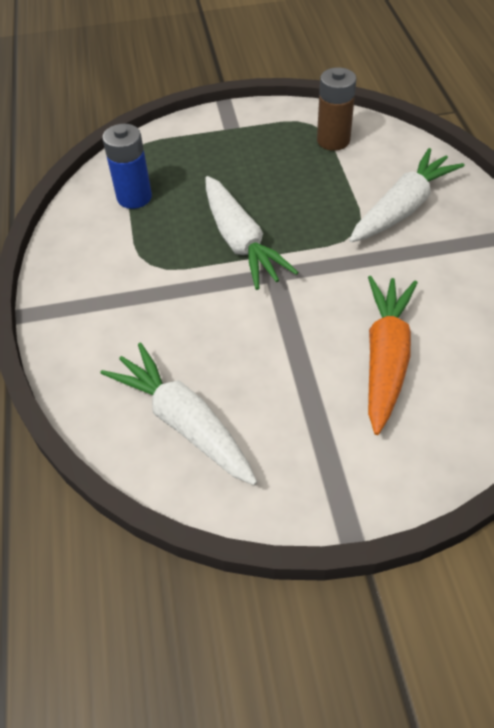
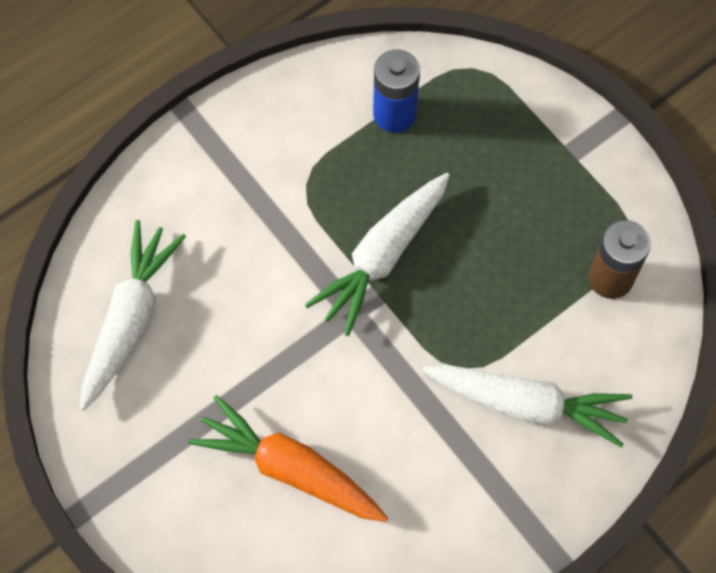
camera: 60 degrees right, 15 degrees up
(385, 358) = (290, 468): orange carrot -> orange carrot turned 135 degrees counterclockwise

